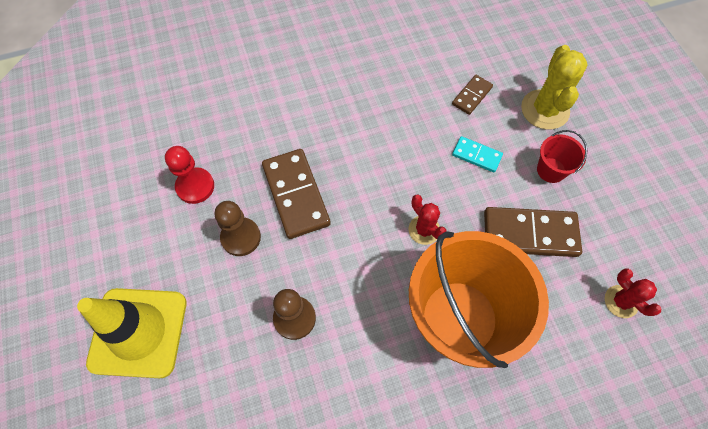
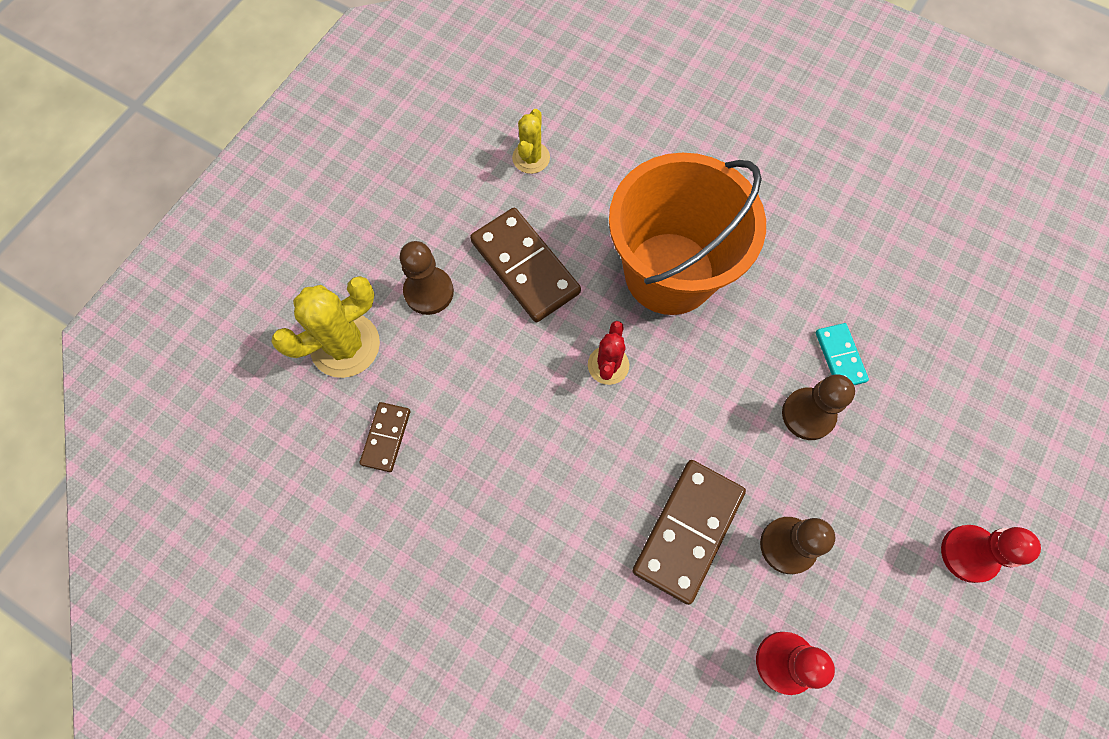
camera: 130 degrees left, 5 degrees up
(138, 332) = (969, 554): yellow traffic cone -> red pawn
(472, 96) = (386, 437): brown domino -> brown domino turned 75 degrees counterclockwise
(476, 155) = (470, 376): turquoise domino -> turquoise domino (840, 357)
(551, 170) = (429, 292): red bucket -> brown pawn
(621, 301) = (531, 158): red cactus -> yellow cactus

